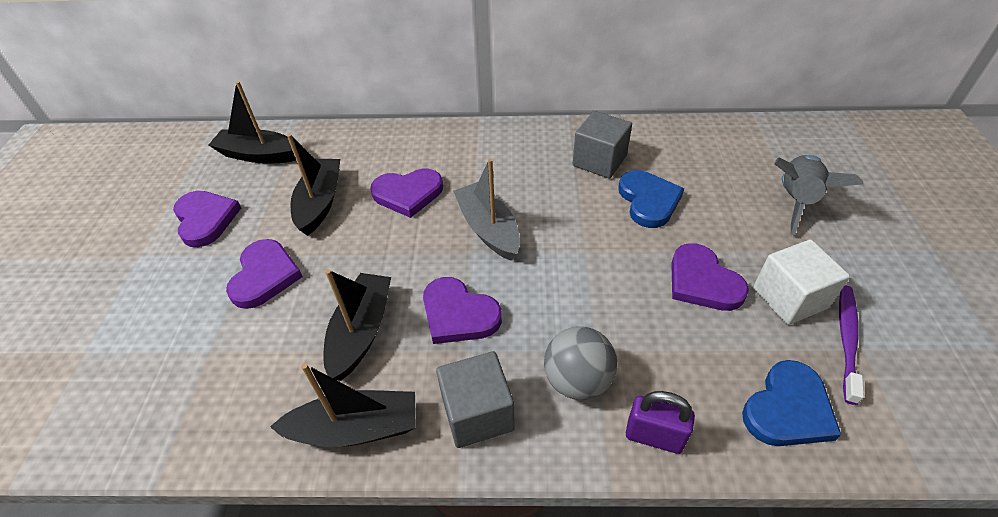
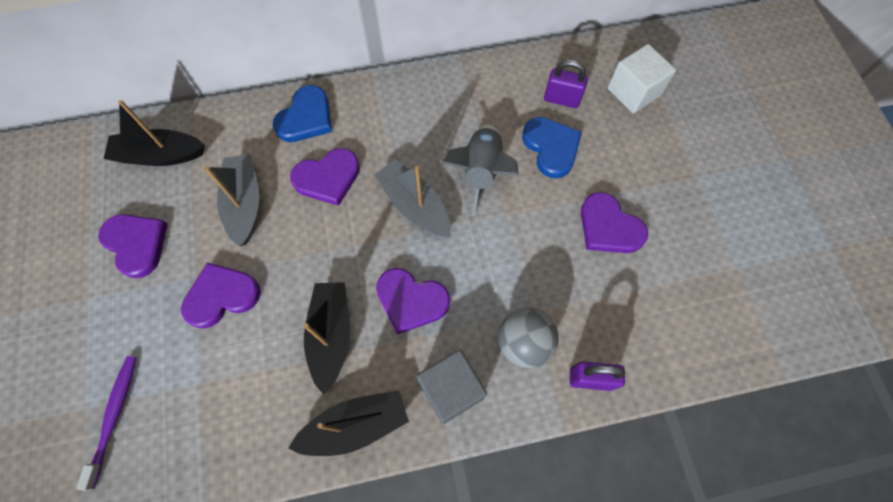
camera: 15 degrees left, 20 degrees up
(265, 276) = (221, 296): purple heart -> purple heart turned 105 degrees counterclockwise
(320, 203) = (245, 204): black boat -> grey boat
(599, 161) = (499, 108): grey cube -> none
(668, 162) = (561, 99): none -> purple padlock
(788, 409) = (686, 333): blue heart -> blue heart (306, 118)
(789, 298) = (679, 230): white cube -> white cube (633, 92)
(796, 201) = (676, 126): grey rocket -> grey rocket (481, 172)
(847, 340) = (725, 262): purple toothbrush -> purple toothbrush (114, 416)

